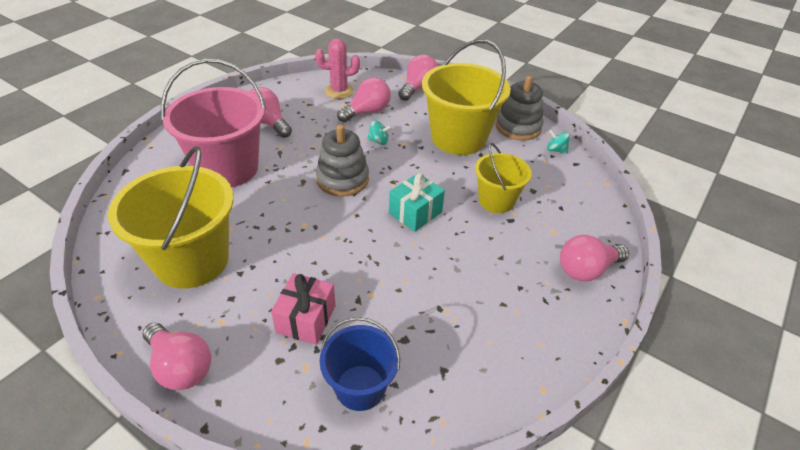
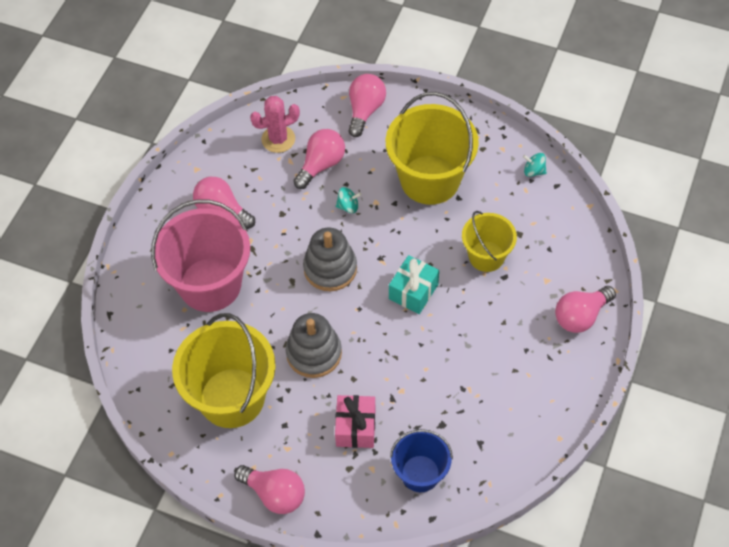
camera: 10 degrees left, 15 degrees up
(518, 127) = (489, 146): grey stacking toy -> grey stacking toy (314, 353)

